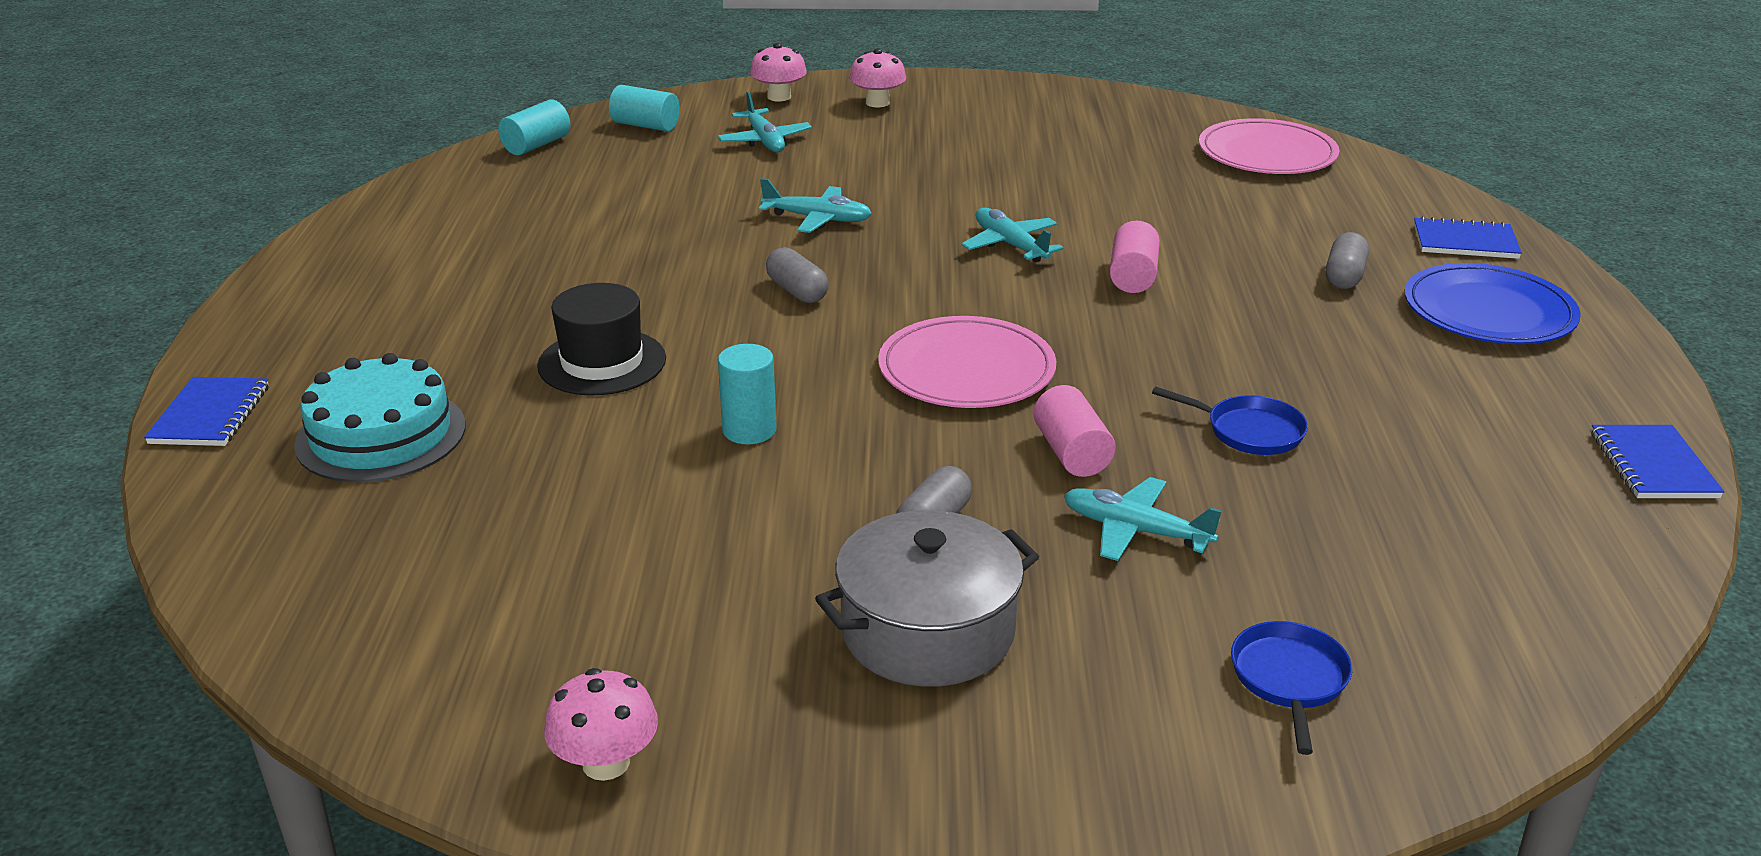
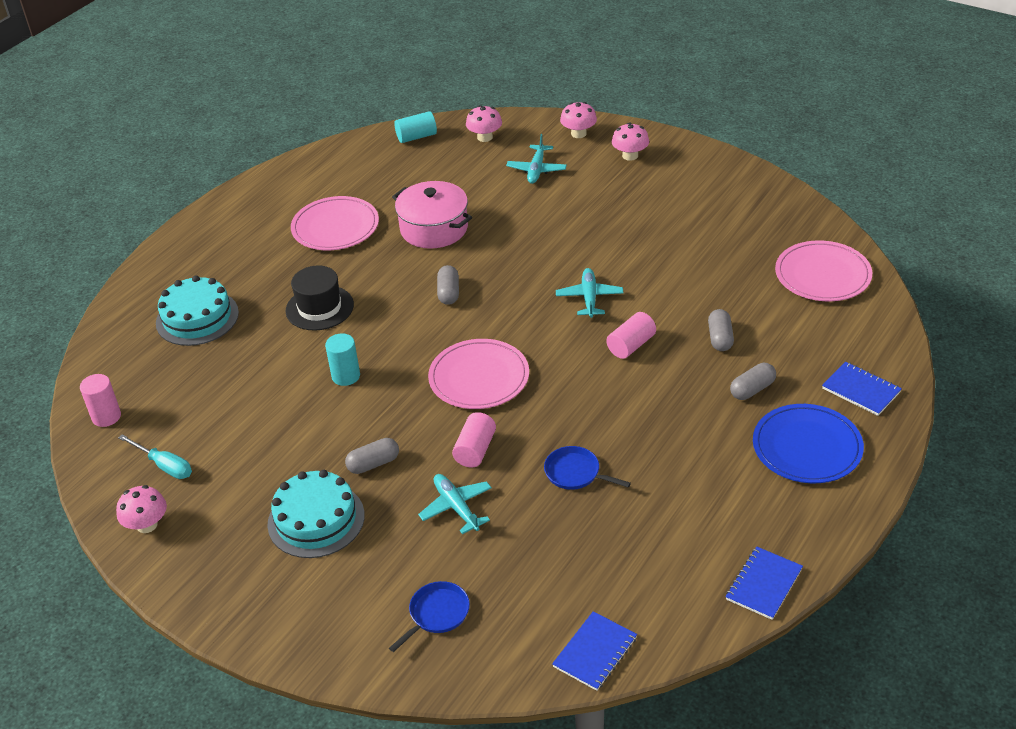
camera: 35 degrees right, 10 degrees up
(210, 415) = (143, 279): blue notebook -> blue notebook (595, 652)
(334, 628) = (106, 417): none -> pink cylinder
(517, 265) = (335, 227): none -> pink plate
(543, 659) = (164, 465): none -> turquoise screwdriver
(645, 125) = (485, 137): turquoise cylinder -> pink mushroom
(685, 230) = (434, 228): none -> pink pot
(818, 219) = (507, 242): turquoise plane -> none
(928, 631) = (316, 519): grey pot -> turquoise cake
(1234, 240) = (720, 338): none -> grey capsule
(1249, 431) = (575, 473): blue pan -> blue pan turned 150 degrees clockwise

